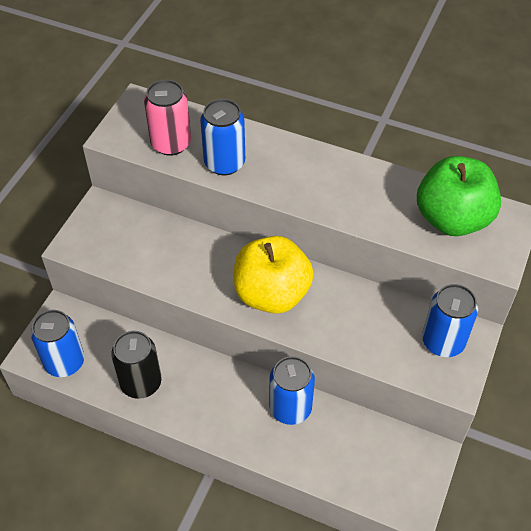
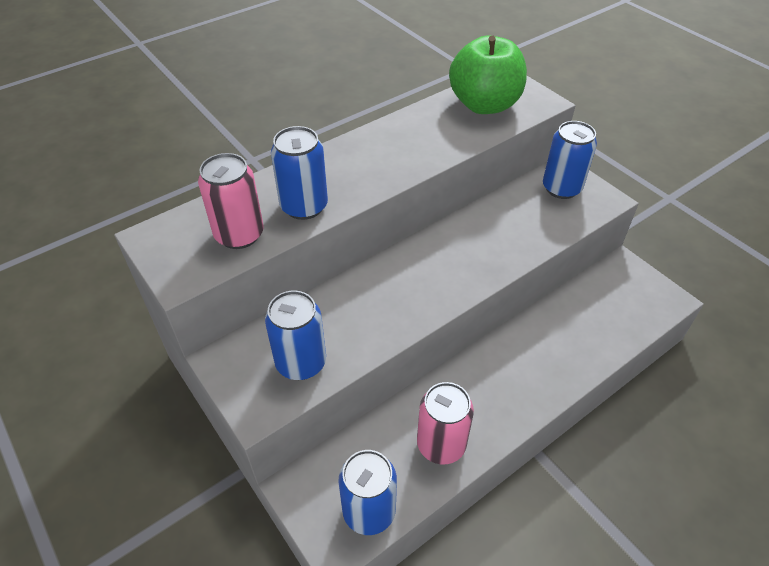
camera: 60 degrees left, 5 degrees down
(141, 383) = (441, 445): black can -> pink can
(272, 294) = (445, 269): yellow apple -> none
(290, 408) = (536, 335): blue can -> blue can (301, 363)

